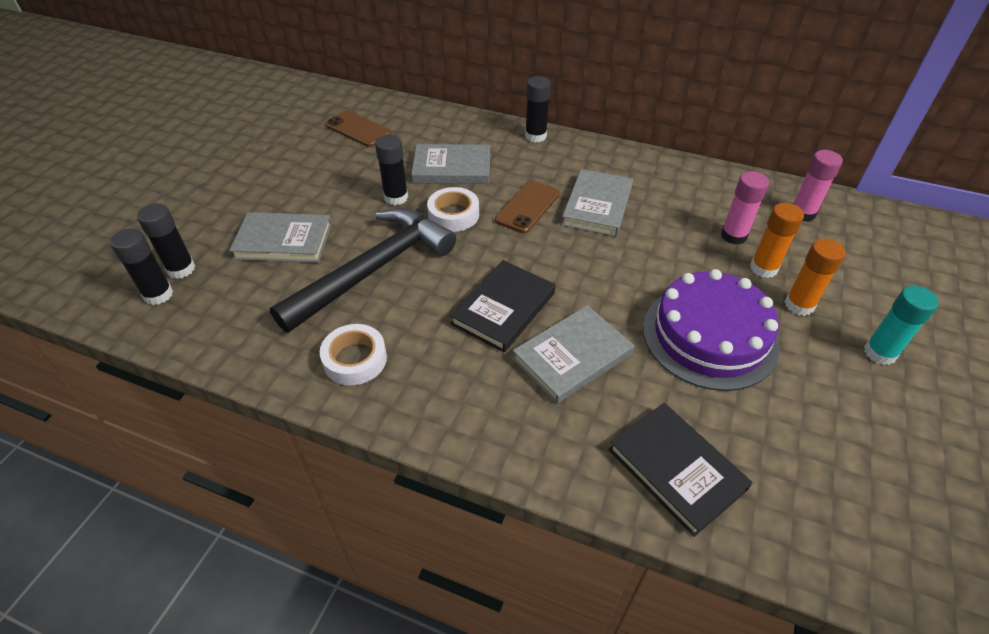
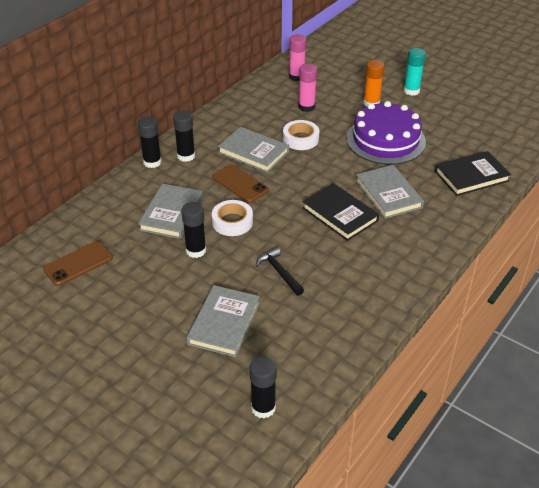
camera: 75 degrees left, 5 degrees down
(181, 269) = (235, 393): black glue stick -> black glue stick (186, 156)
(355, 359) = (367, 290): white tape -> white tape (300, 139)
(374, 270) = (279, 272): black hammer -> black hammer, size x0.43
(763, 268) = (338, 105): orange glue stick -> none

